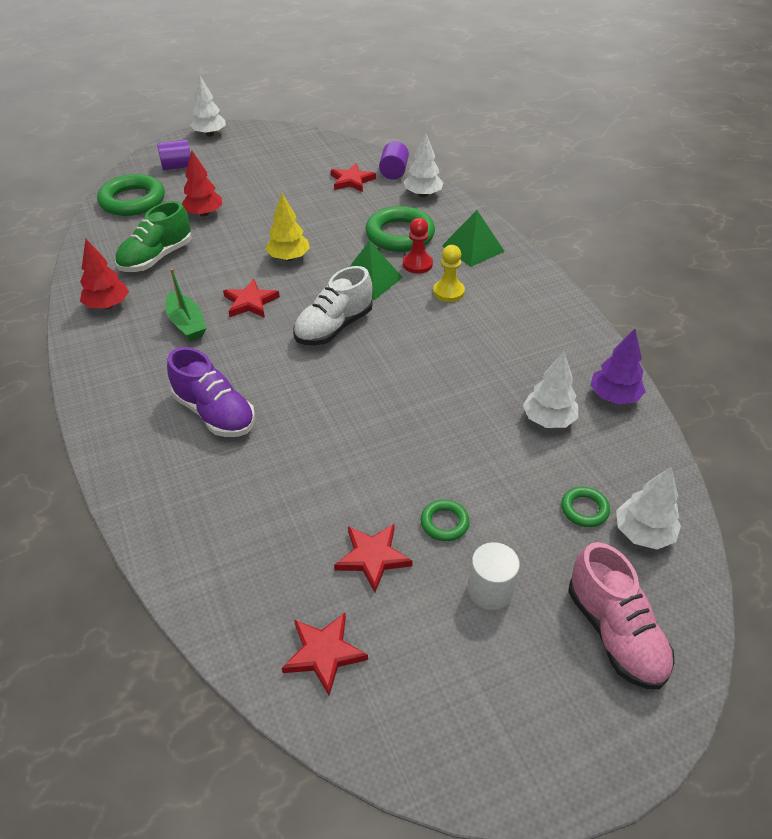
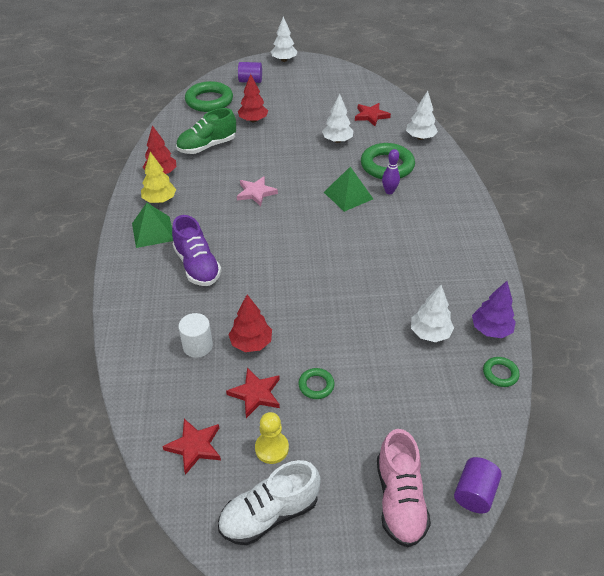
camera: 20 degrees right, 0 degrees up
(186, 324) = (206, 198): green boat -> none
(250, 302) = (256, 193): red star -> pink star
(289, 258) = (297, 166): yellow tree -> yellow tree (160, 200)
(334, 327) = (305, 225): white shoe -> white shoe (269, 514)
(335, 493) = (251, 343): none -> red tree
(393, 172) = (406, 115): purple cylinder -> purple cylinder (474, 493)
(417, 264) = (389, 191): red pawn -> purple bowling pin
(448, 292) = (402, 218): yellow pawn -> yellow pawn (271, 448)
(473, 248) = (438, 188): green pyramid -> green pyramid (153, 231)
(490, 590) = (325, 441): white cylinder -> white cylinder (197, 346)
(584, 509) = (423, 406): green ring -> green ring (500, 374)
(643, 533) = (459, 437): white tree -> white tree (337, 140)

